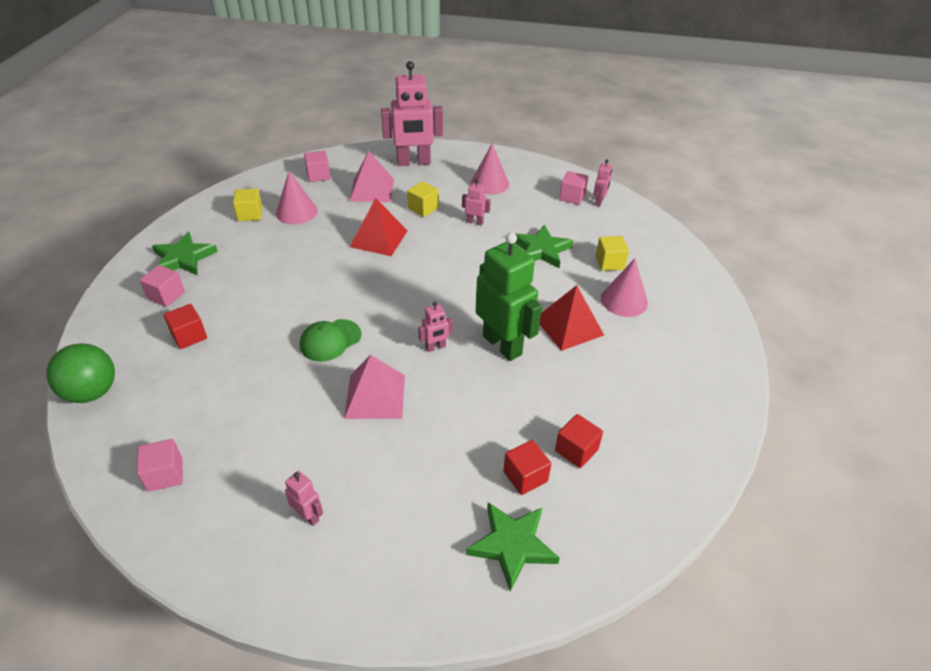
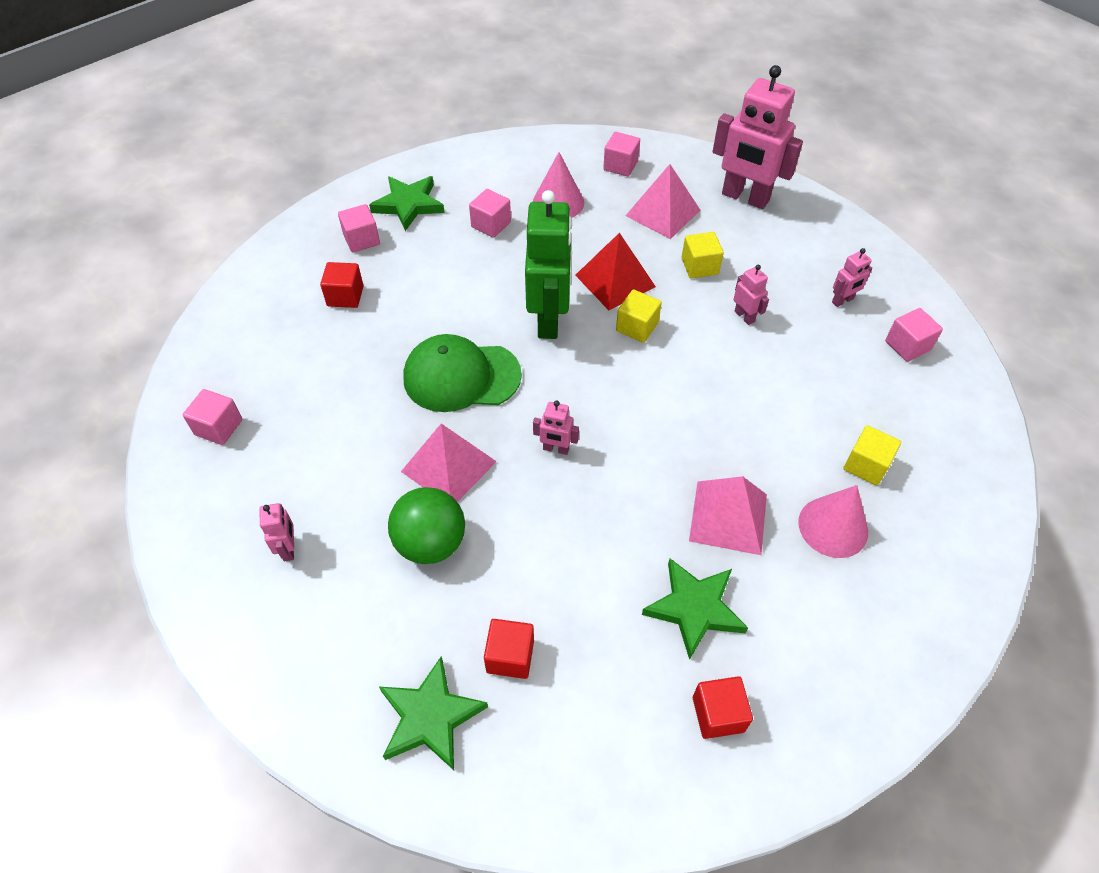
camera: 40 degrees right, 10 degrees up
(92, 392) = (229, 309): green ball -> green ball (431, 543)
(250, 214) = (510, 182): yellow cube -> yellow cube (637, 327)
(261, 244) = (491, 224): none -> pink cube
(330, 340) = (461, 376): green cap -> green cap, size x1.53
(489, 183) = (813, 272): pink cone -> none
(502, 345) = (629, 491): green robot -> green robot (549, 320)
(541, 250) = (792, 398): green star -> green star (694, 608)
(569, 326) = (728, 517): red pyramid -> pink pyramid
(576, 450) = (590, 668): red cube -> red cube (718, 714)
(599, 202) = (939, 372): pink robot -> pink robot (842, 301)

